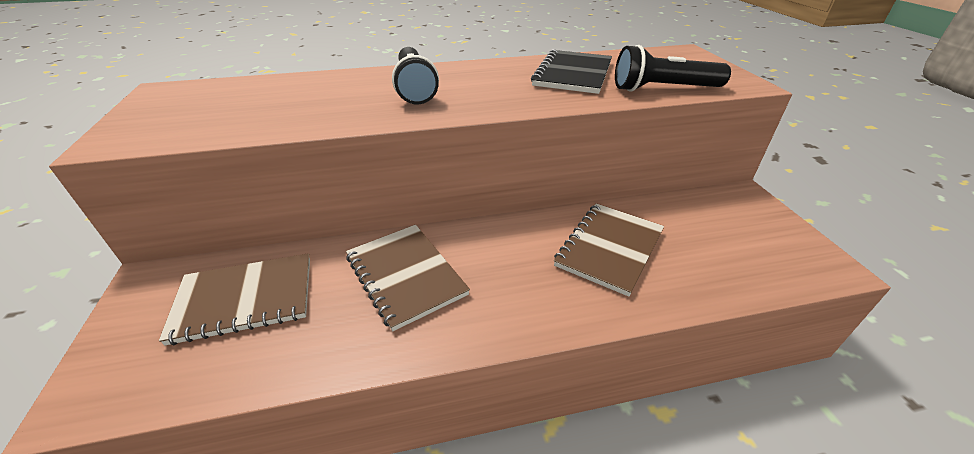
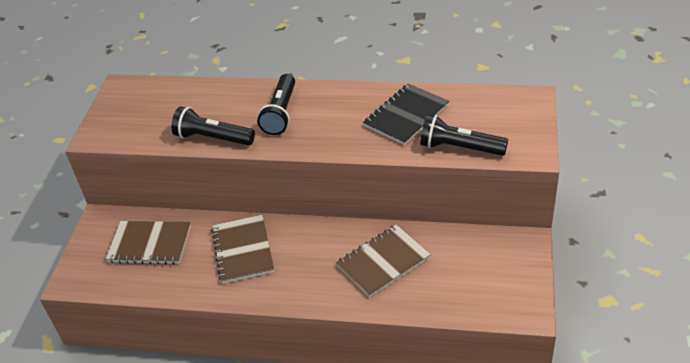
camera: 25 degrees right, 5 degrees up
(327, 119) = (213, 138): none -> black flashlight

